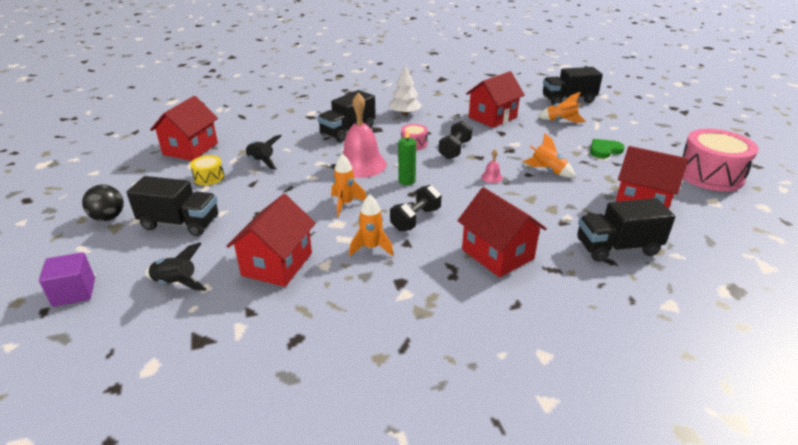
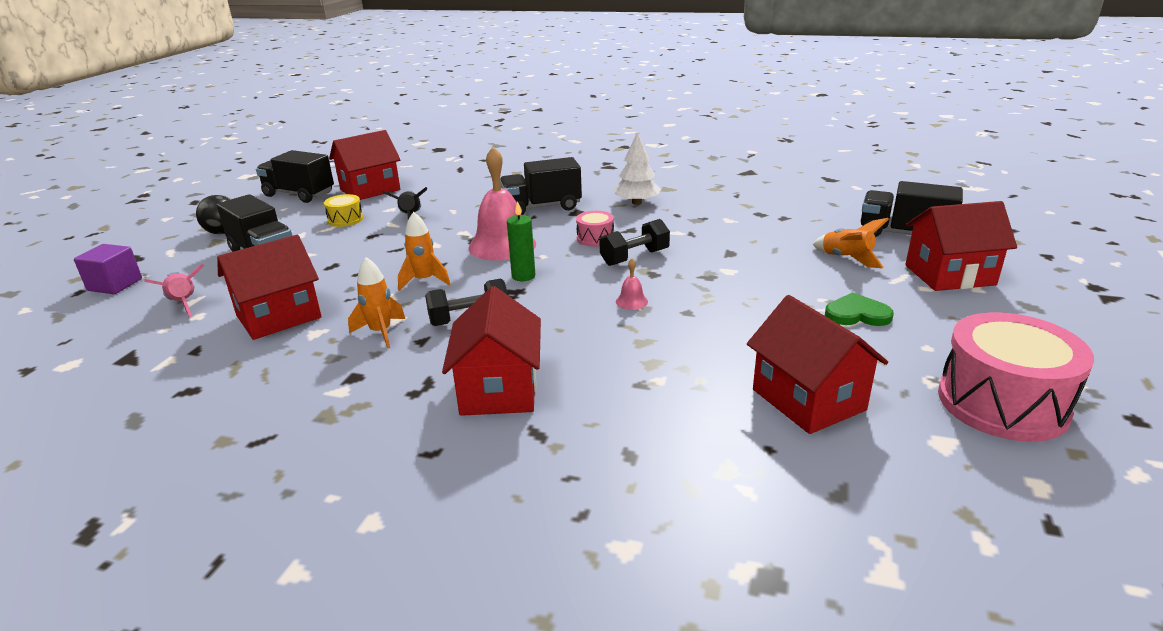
camera: 35 degrees right, 5 degrees down
(176, 283) = (184, 304): black rocket -> pink rocket
(492, 117) = (746, 232): red house -> red house (949, 275)
(548, 171) = (722, 316): orange rocket -> none
(617, 247) = (668, 443): black truck -> black truck (299, 194)

